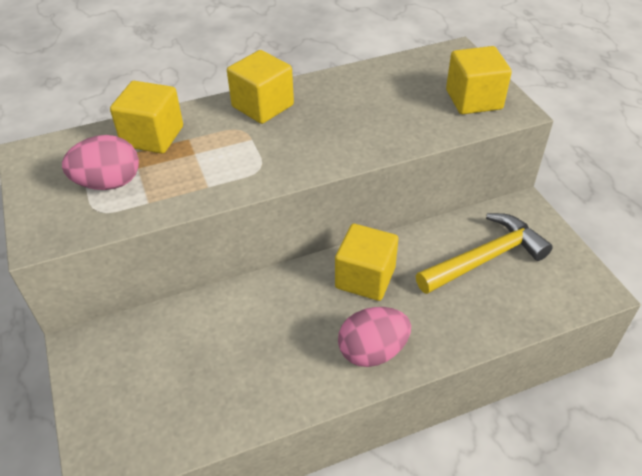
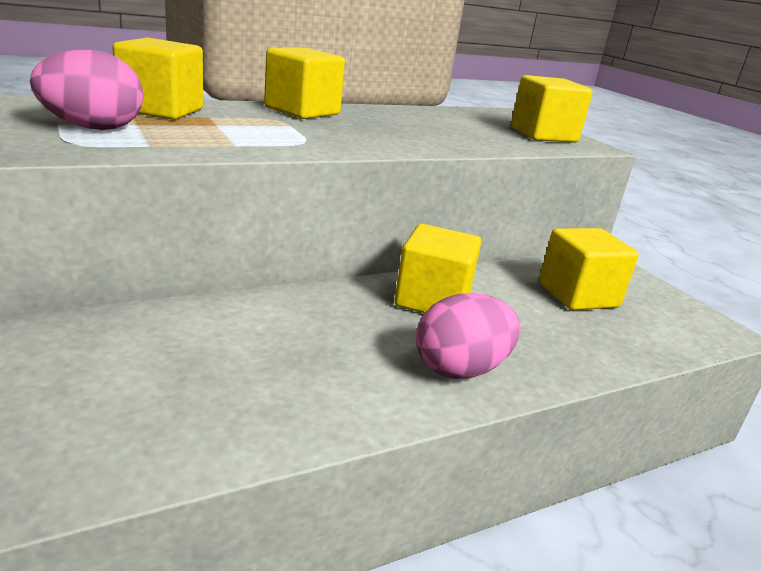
camera: 10 degrees left, 20 degrees down
(485, 258) = (578, 295): yellow hammer -> yellow cube

